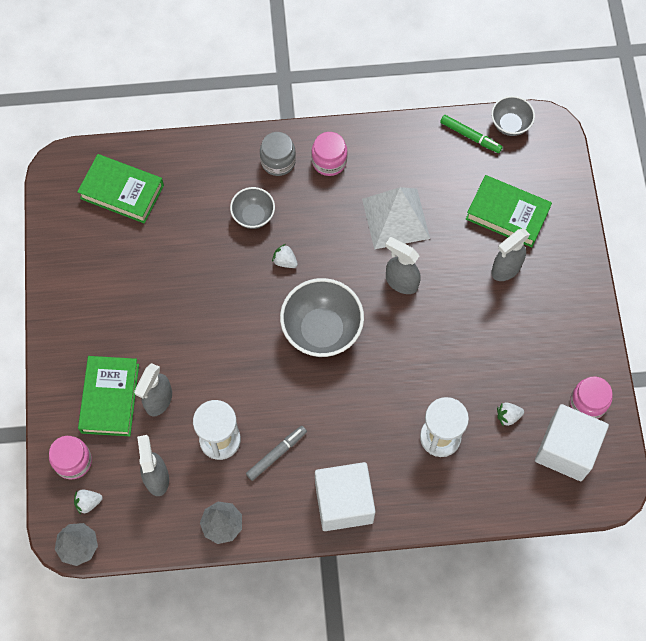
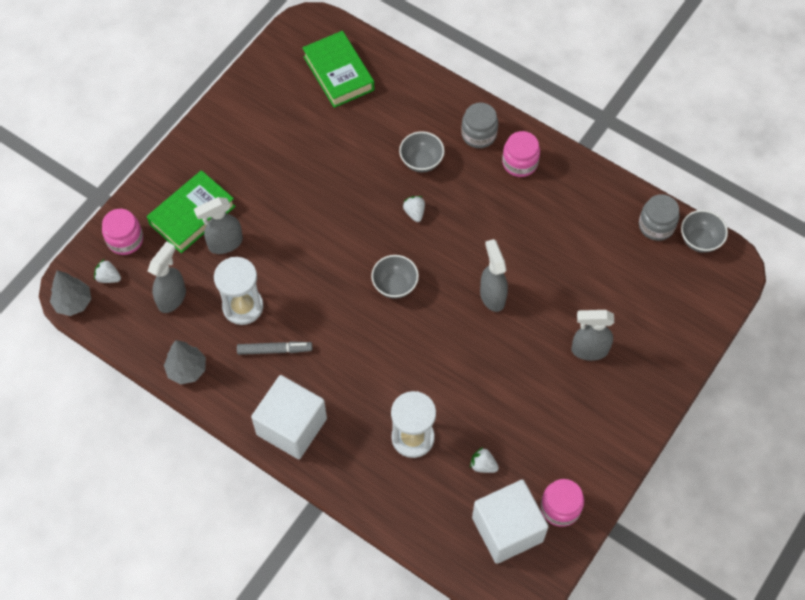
camera: 40 degrees right, 5 degrees down
(322, 330) = (395, 285): grey bowl -> grey bowl, size x0.56
(395, 218) = (533, 244): white pyramid -> none
(470, 136) = (656, 225): green marker -> grey jar
(507, 214) = (631, 308): green book -> none

